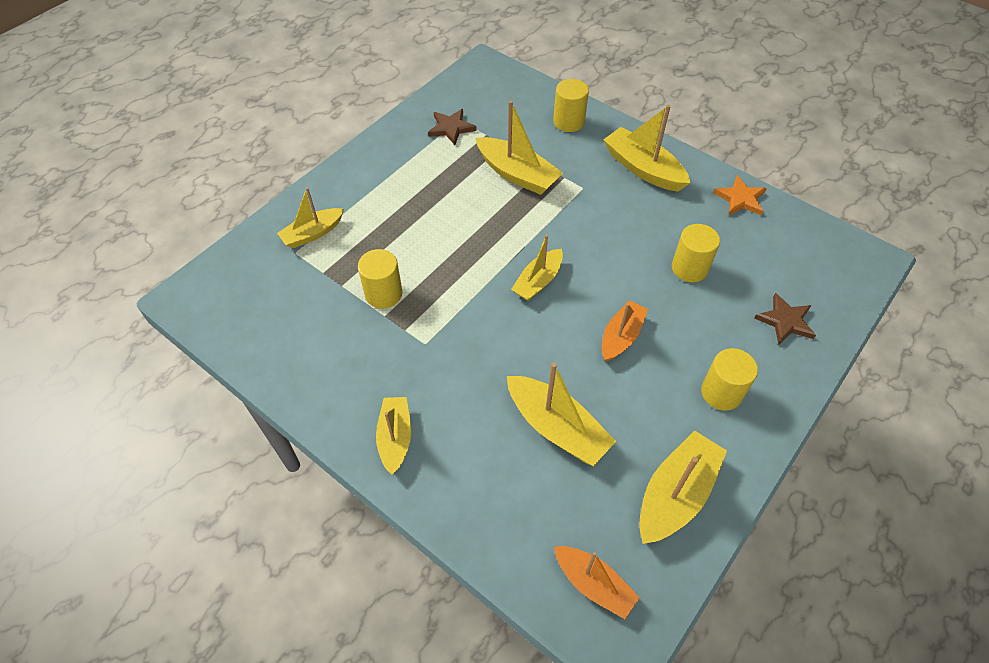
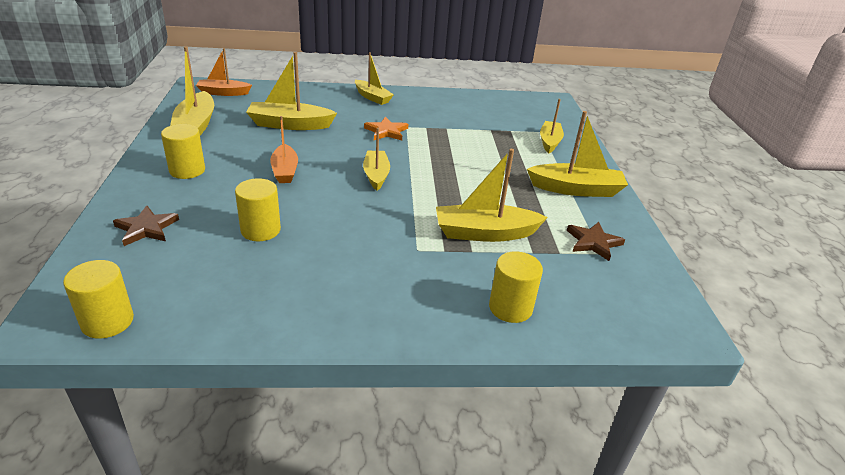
camera: 135 degrees right, 20 degrees down
(383, 294) = (462, 135): yellow cylinder -> yellow cylinder (107, 321)
(643, 169) = (379, 297): yellow boat -> yellow boat (576, 189)
(740, 199) = (244, 318): orange star -> orange star (386, 131)

